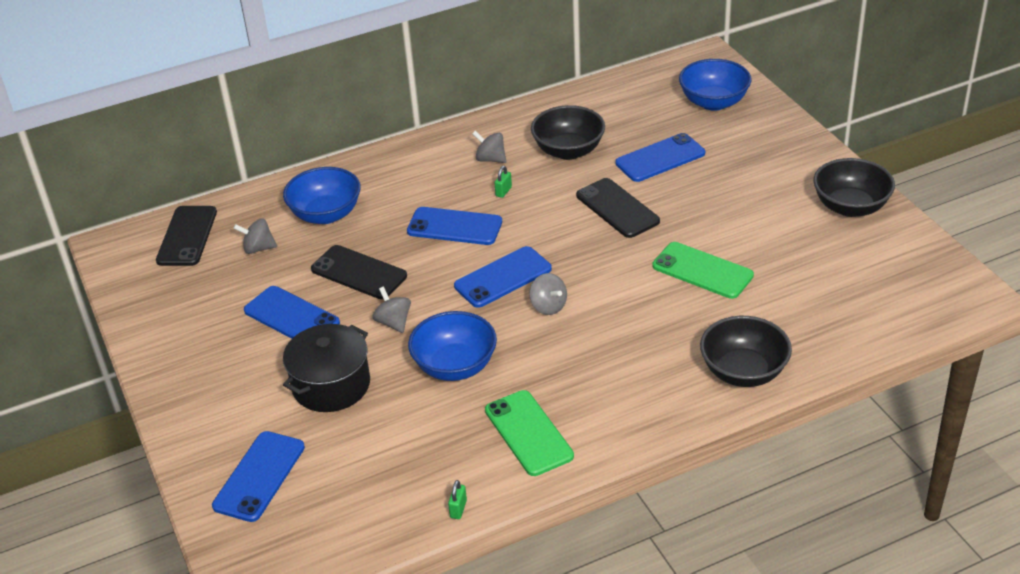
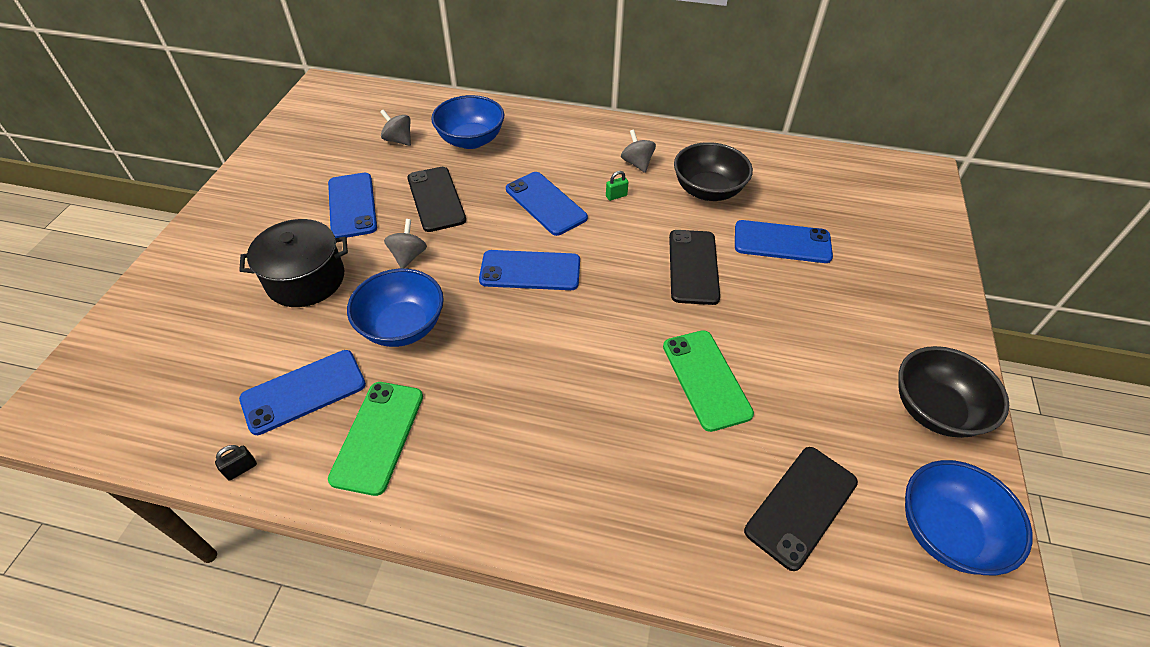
camera: 35 degrees right, 10 degrees up
(187, 236) = (370, 106): black phone -> black phone (801, 506)
(259, 476) = (170, 322): blue phone -> blue phone (304, 392)
(458, 509) = (241, 469): green padlock -> black padlock
(548, 306) = (534, 322): grey spinning top -> none
(713, 102) = (888, 217): blue bowl -> blue bowl (946, 532)
(743, 372) = (630, 524): black bowl -> none

